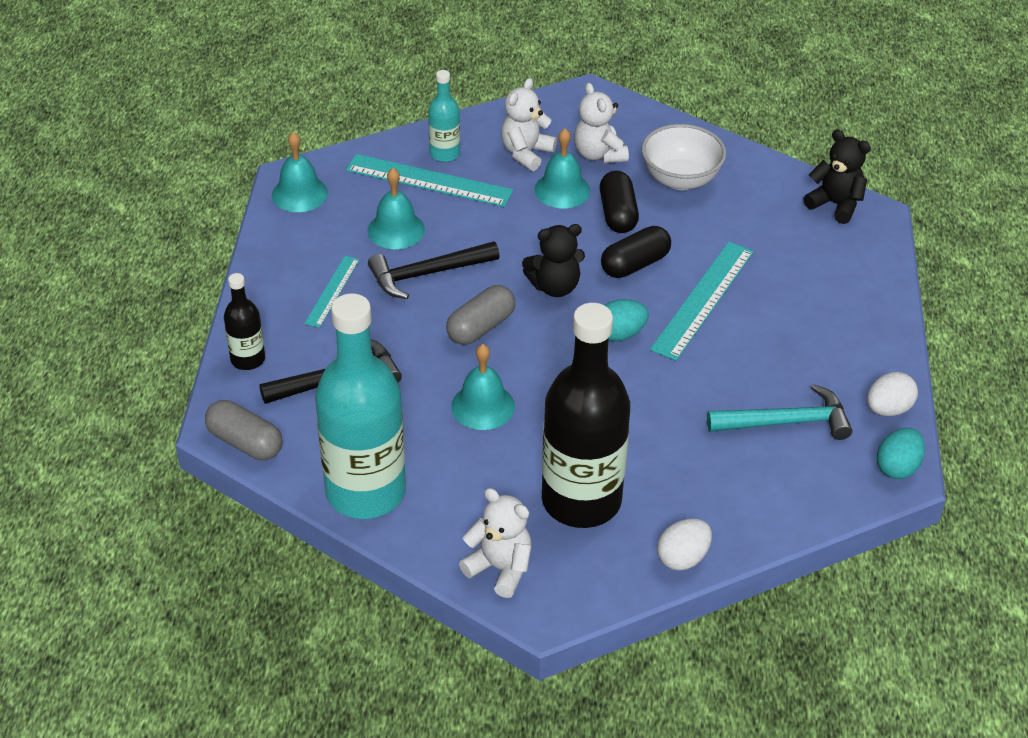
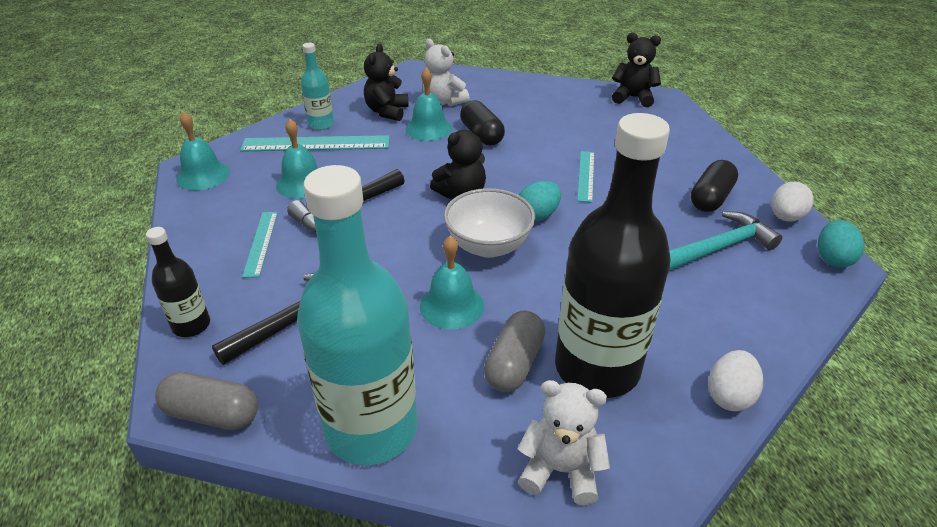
camera: 20 degrees left, 5 degrees down
(481, 327) = (414, 239): grey capsule -> grey capsule (514, 364)
(526, 153) = (387, 112): white teddy bear -> black teddy bear
(635, 264) = (516, 164): black capsule -> black capsule (710, 198)
(680, 179) = (514, 105): white bowl -> white bowl (488, 246)
(703, 299) = (586, 175): turquoise ruler -> turquoise ruler, size x0.58

